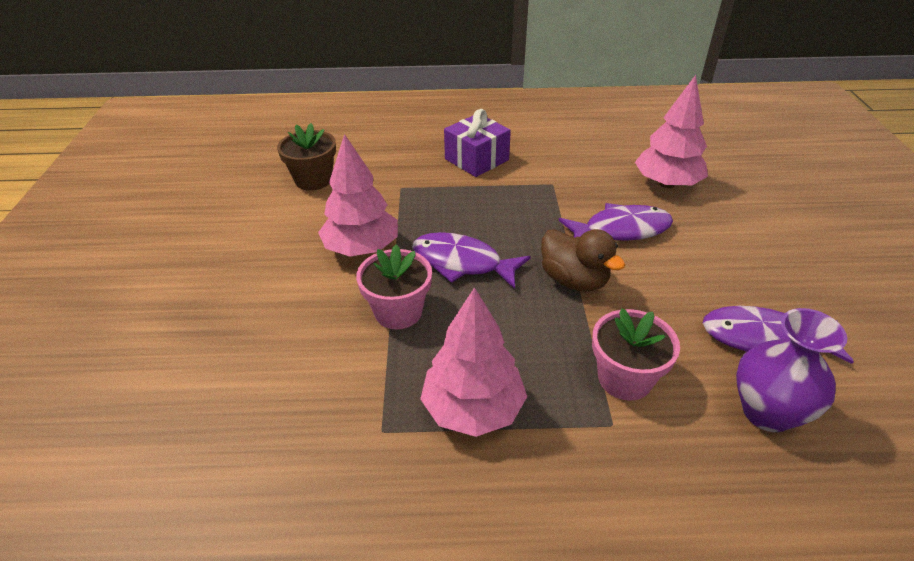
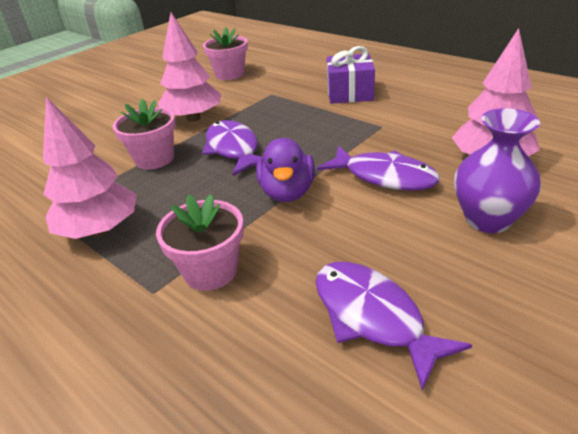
camera: 45 degrees right, 5 degrees down
(313, 180) = (230, 74): brown flower pot -> pink flower pot
(574, 280) = (287, 192): brown duck -> purple duck
(767, 412) = (273, 368): purple vase -> purple vase (487, 219)

